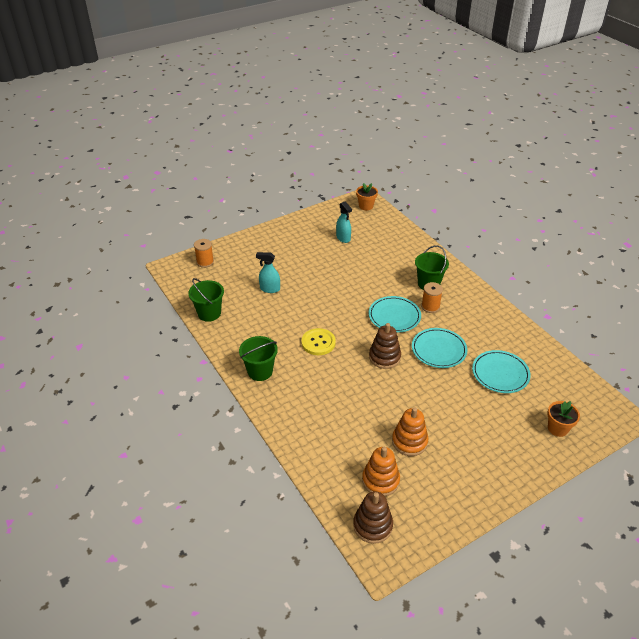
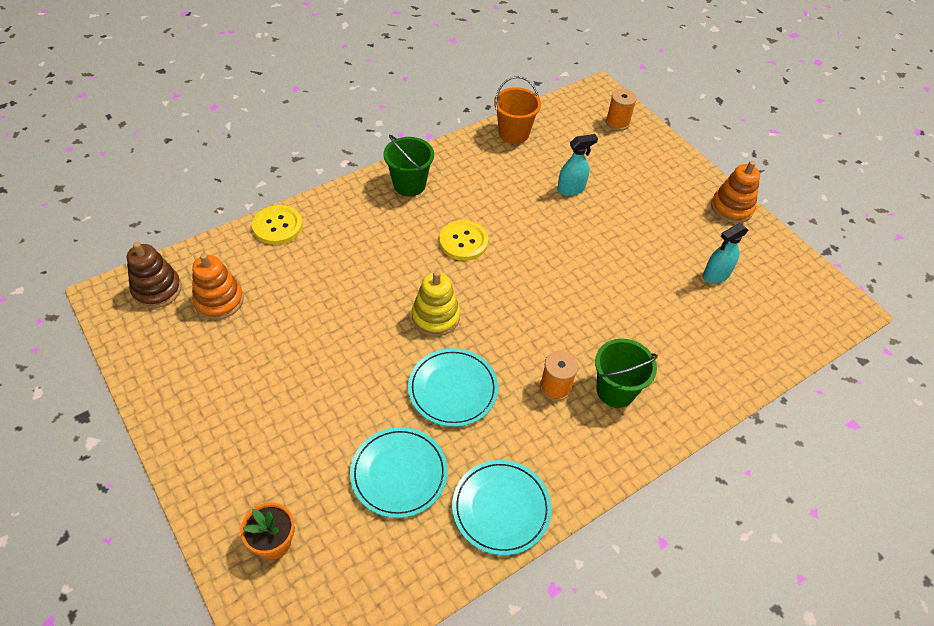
camera: 85 degrees right, 10 degrees up
(209, 313) = (514, 133): green bucket -> orange bucket
(269, 289) = (571, 189): turquoise spray bottle -> turquoise spray bottle turned 60 degrees clockwise
(302, 450) = (277, 226): none -> yellow button
(366, 206) = (822, 310): orange flower pot -> none
(384, 357) = (435, 317): brown stacking toy -> yellow stacking toy
(394, 316) = (527, 335): turquoise plate -> turquoise plate (501, 508)
(409, 441) = (276, 336): orange stacking toy -> orange stacking toy (731, 208)

